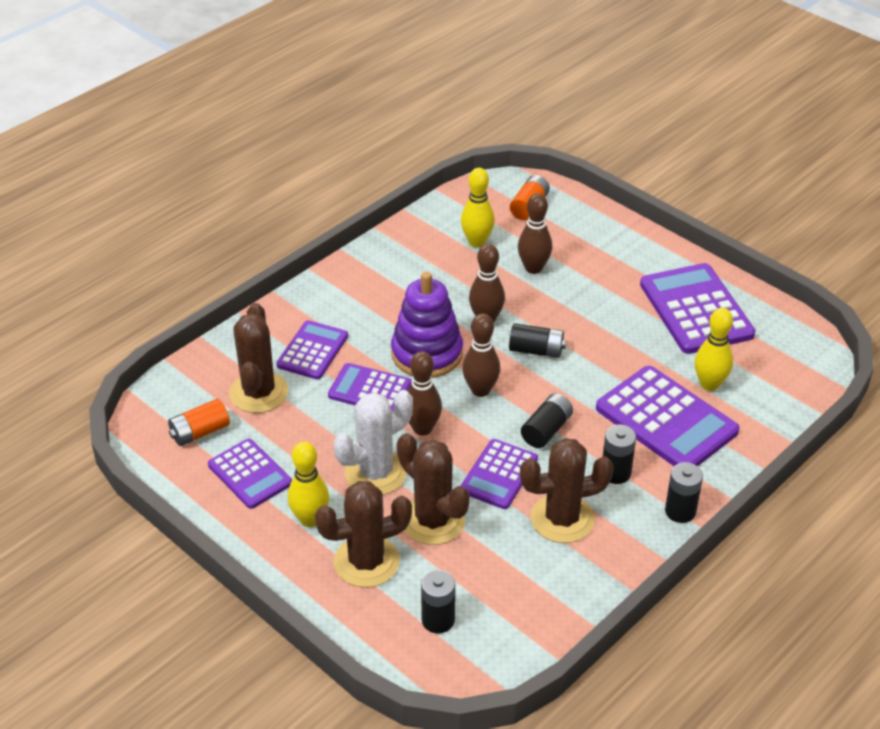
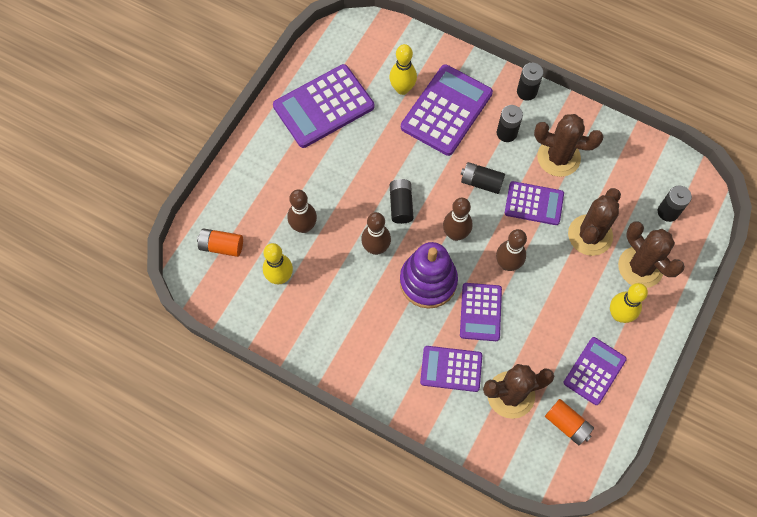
camera: 105 degrees left, 25 degrees up
(376, 473) = (561, 284): white cactus -> none
(562, 519) = (558, 157): brown cactus -> brown cactus turned 45 degrees counterclockwise

